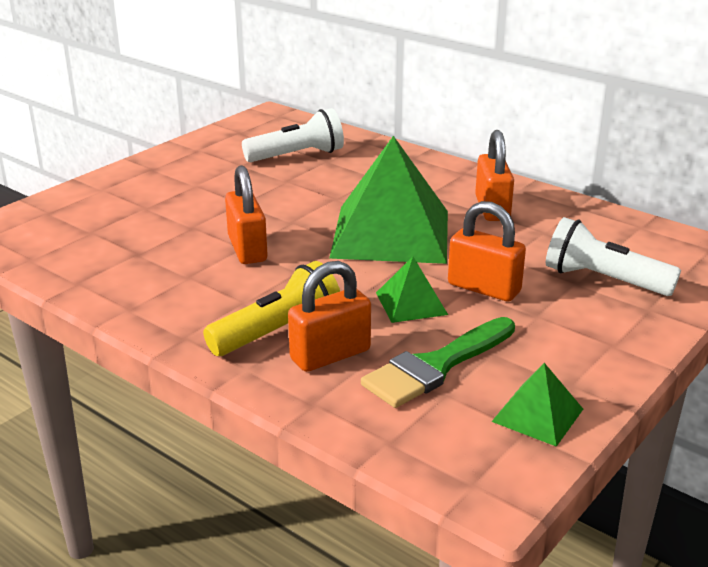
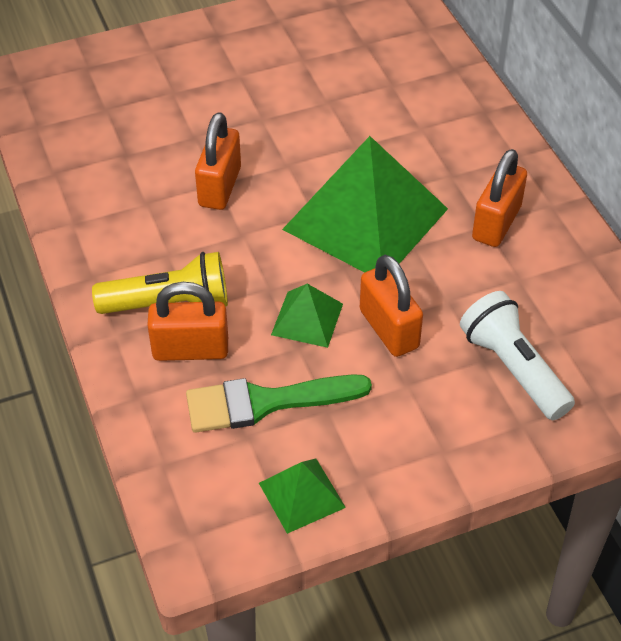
camera: 30 degrees right, 20 degrees up
(297, 155) = (367, 65): white flashlight -> none

